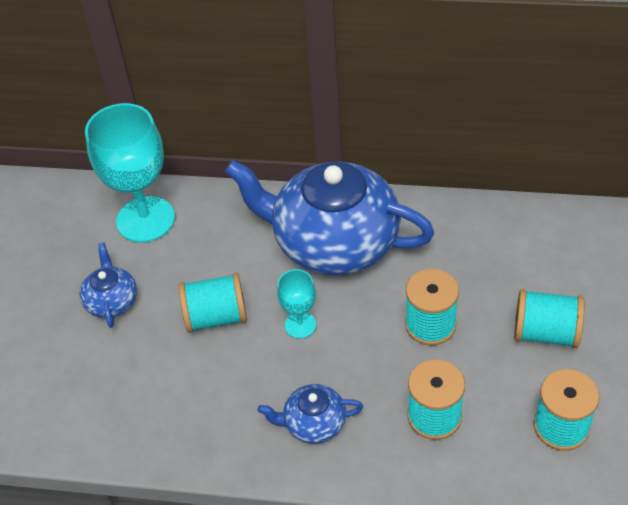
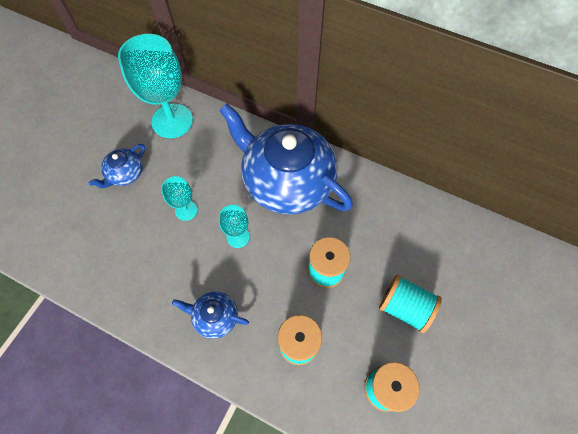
camera: 15 degrees right, 15 degrees up
(111, 301) = (125, 174): blue teapot -> blue teapot turned 150 degrees counterclockwise
(216, 317) = (186, 210): turquoise spool -> turquoise goblet

